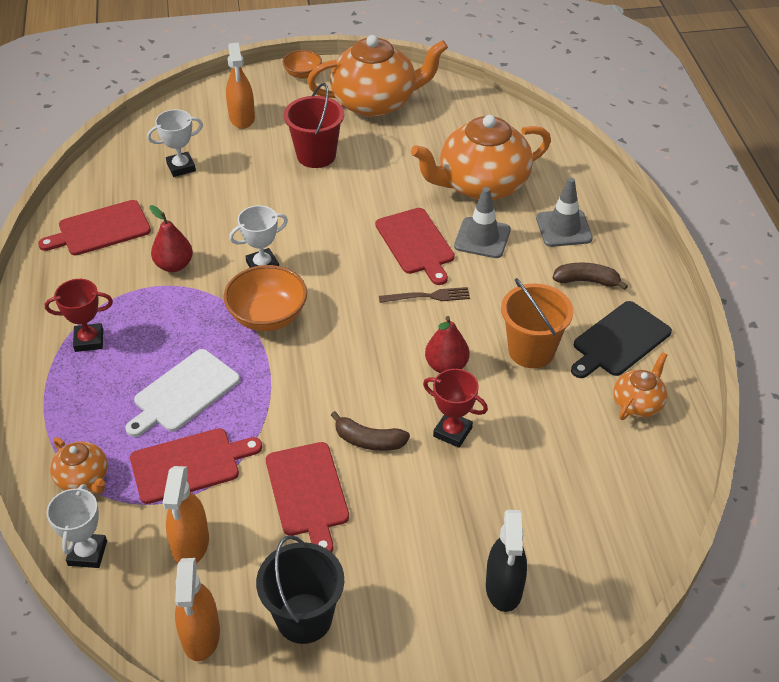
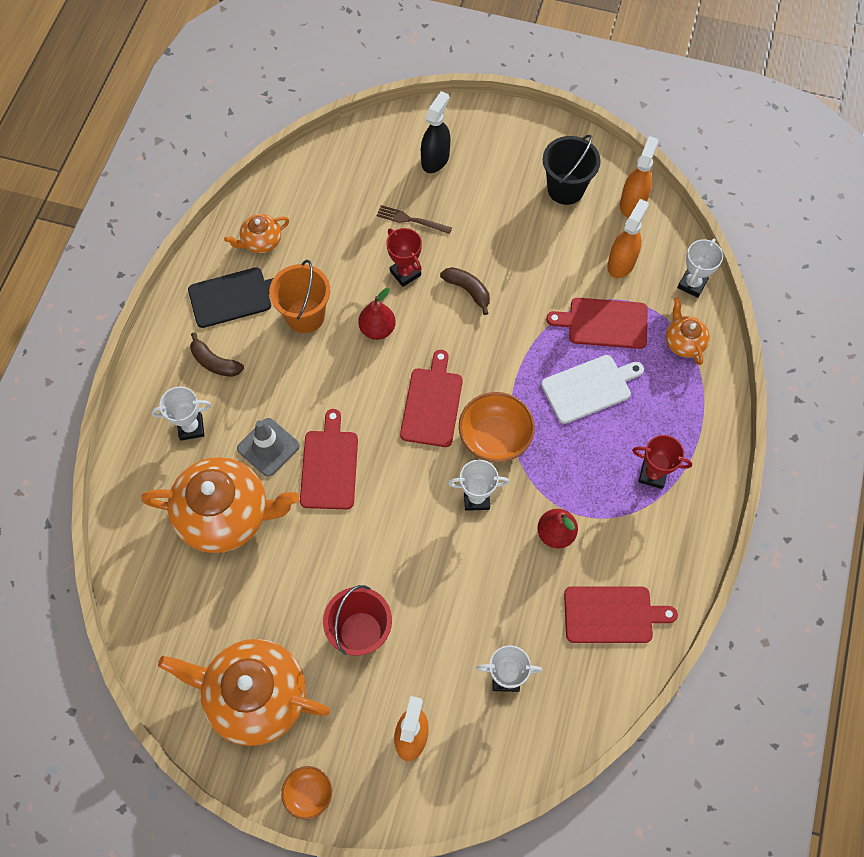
camera: 155 degrees left, 20 degrees up
(308, 492) = (528, 268): red cutting board -> red cutting board (432, 404)
(428, 296) = (352, 402): brown fork -> brown fork (411, 220)
(563, 228) = (191, 427): grey traffic cone -> white trophy

